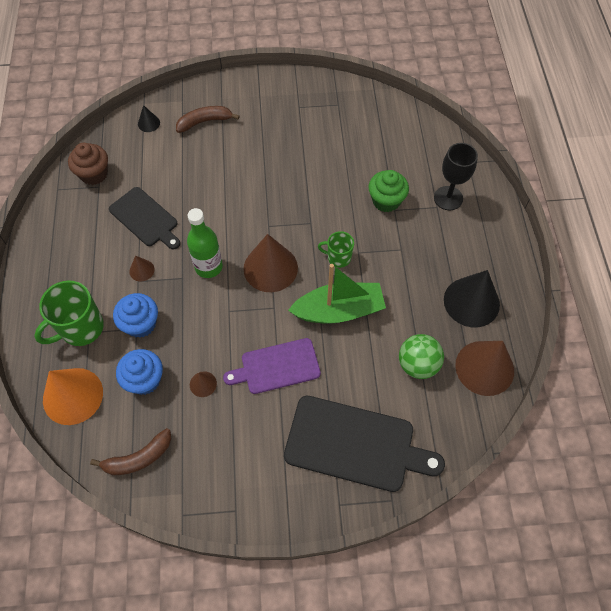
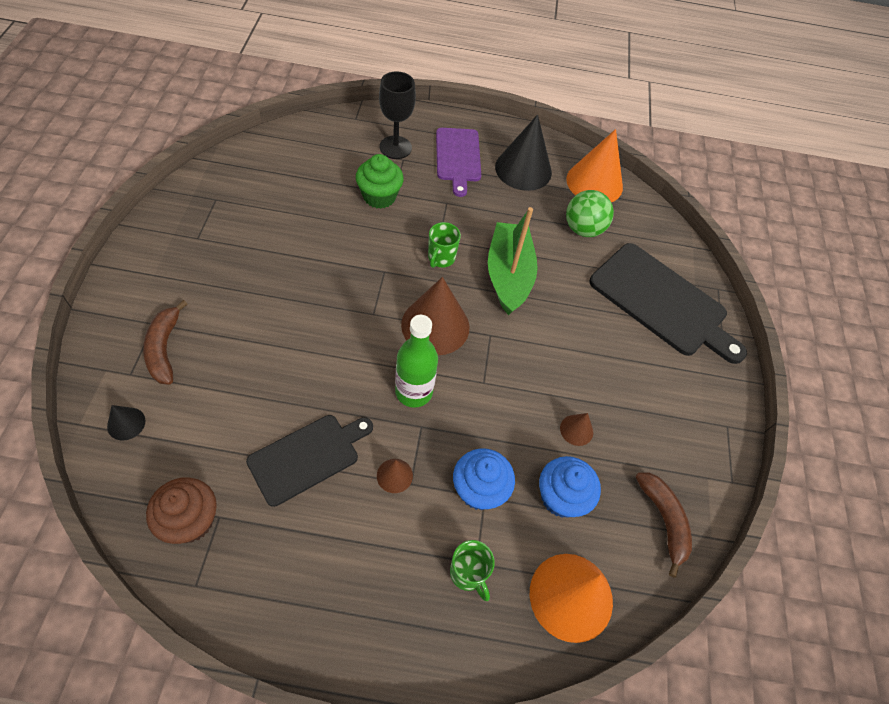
camera: 85 degrees left, 5 degrees down
(81, 328) = (468, 573): green mug -> green mug, size x0.57
(277, 367) = (566, 349): purple cutting board -> purple cutting board (458, 157)
(355, 444) = (662, 302): black cutting board -> black cutting board turned 105 degrees clockwise
(484, 368) = (594, 183): brown cone -> orange cone

